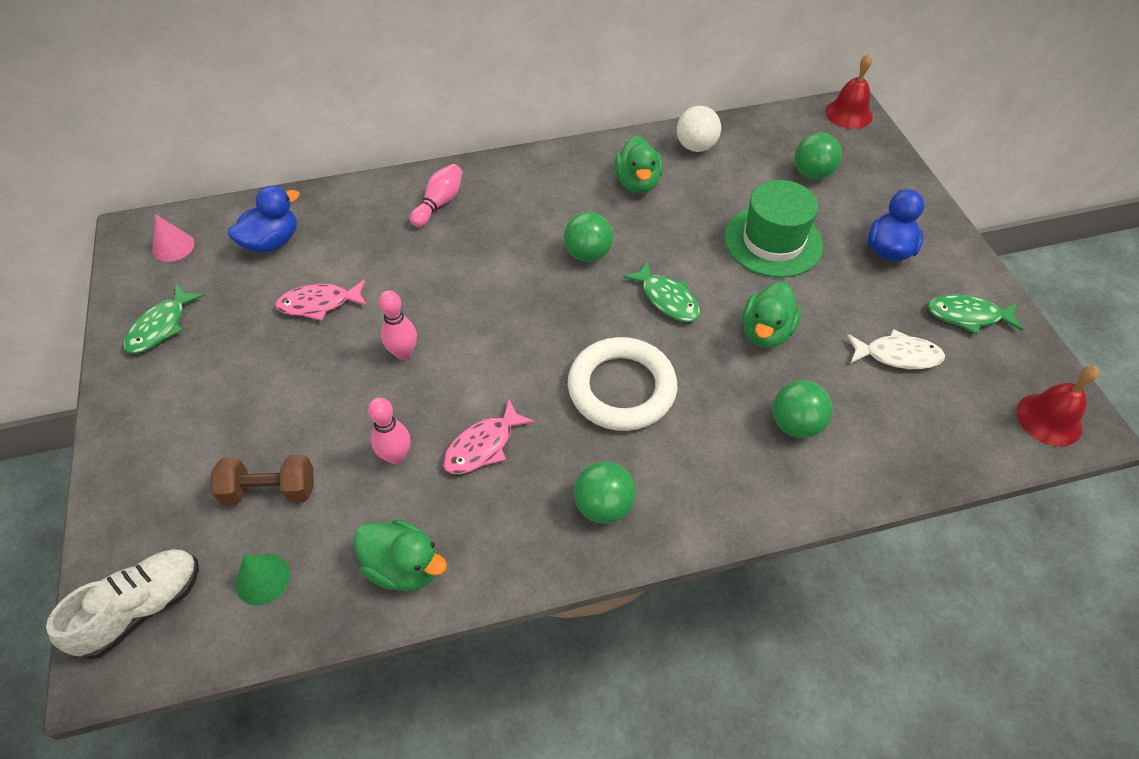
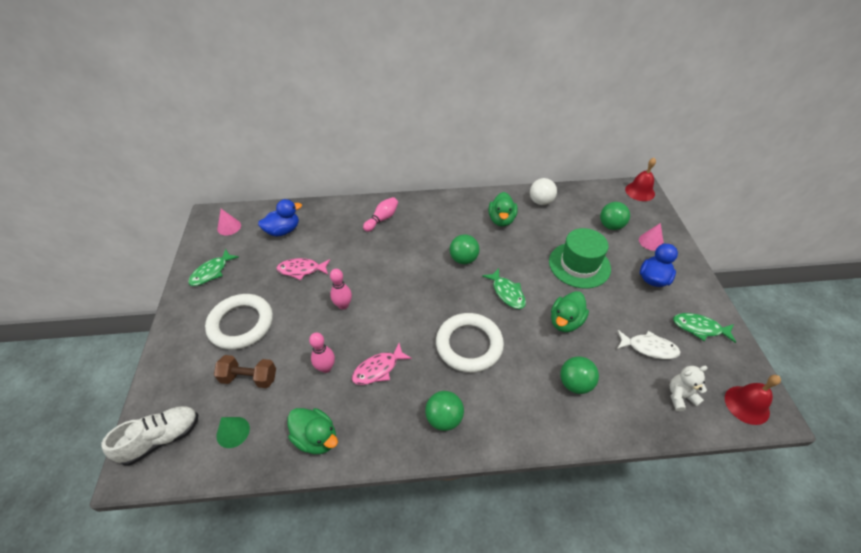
camera: 10 degrees right, 5 degrees down
(235, 406) = (241, 324): none -> white ring
(877, 192) = (651, 241): none -> pink cone
(953, 421) = (680, 396): none -> white teddy bear

